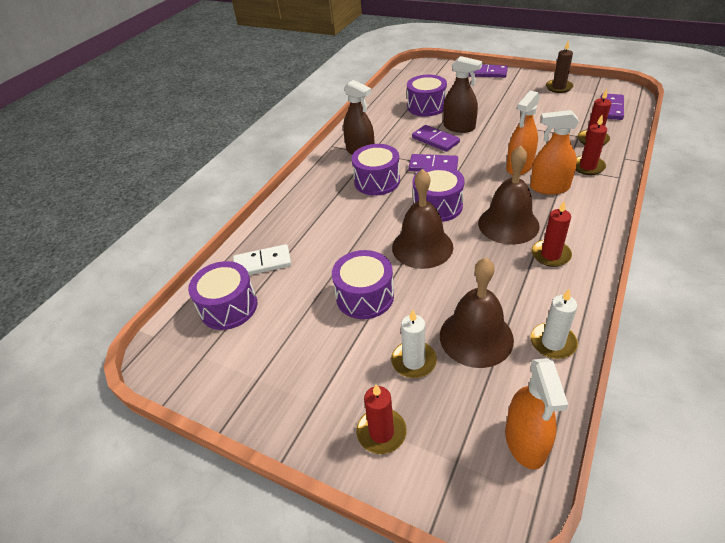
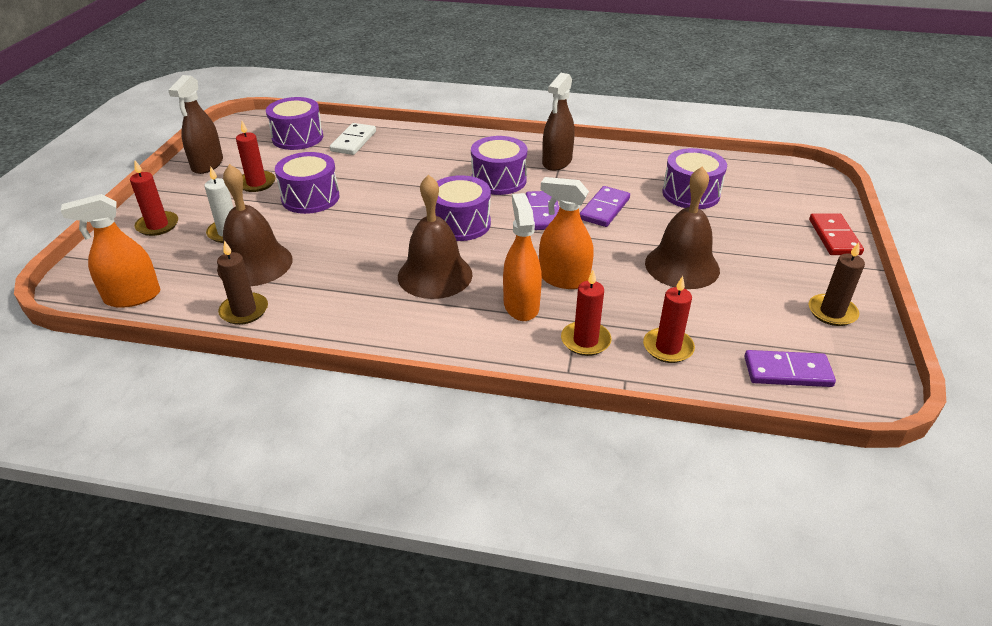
camera: 70 degrees right, 5 degrees down
(262, 263) = (353, 141): white domino -> white domino turned 45 degrees clockwise
(422, 247) = (386, 221): brown bell -> brown bell (682, 266)
(459, 127) = (647, 224): brown spray bottle -> brown spray bottle (207, 164)
(487, 73) = (834, 237): purple domino -> red domino
(550, 255) = (381, 308): red candle -> red candle (256, 183)
(553, 342) = (244, 311): white candle -> brown candle

